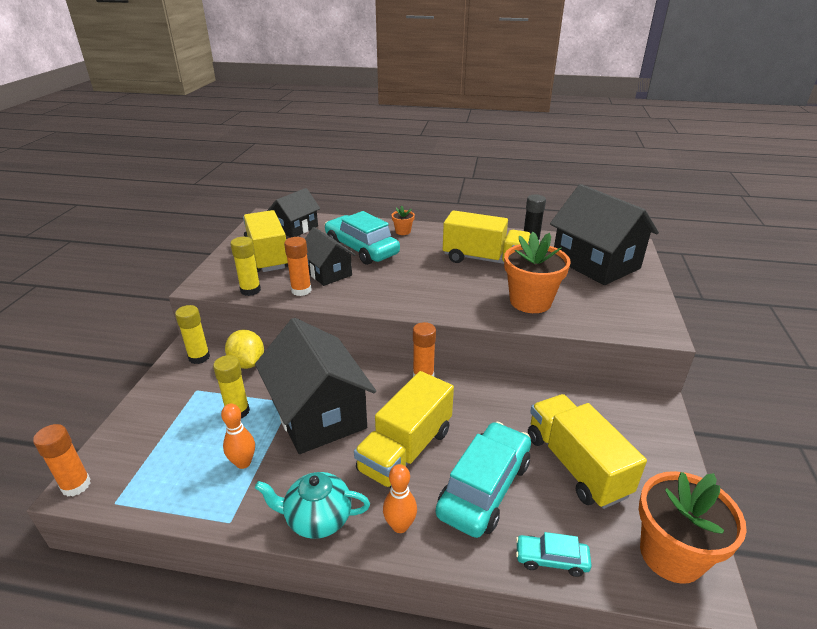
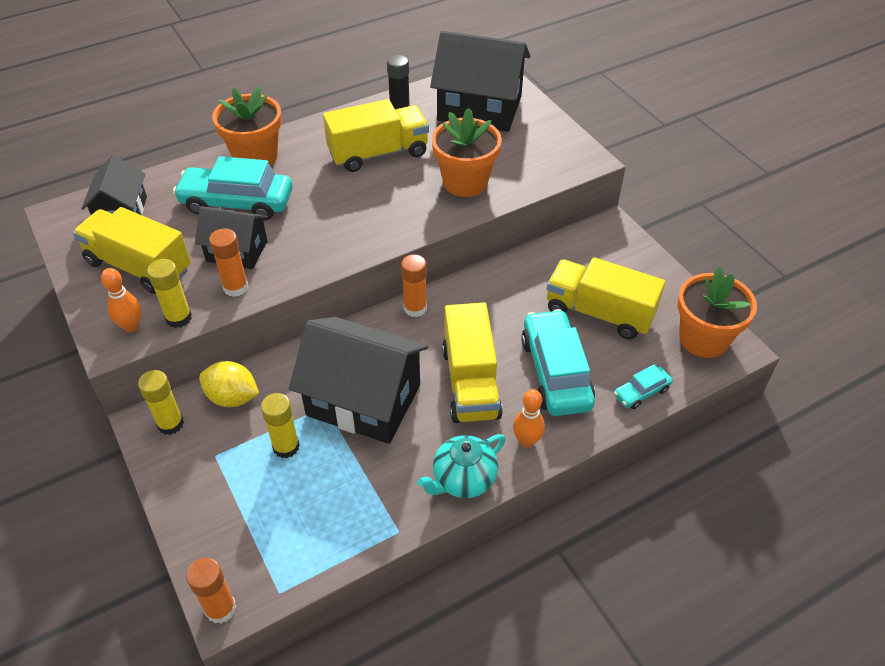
camera: 40 degrees left, 15 degrees up
(243, 463) = (350, 483): orange bowling pin -> orange bowling pin (131, 326)
(403, 231) = (255, 157): orange flower pot -> orange flower pot, size x2.21

